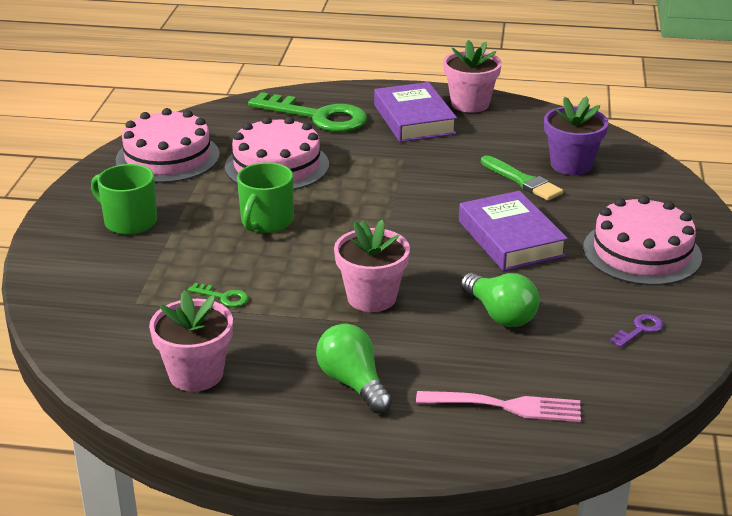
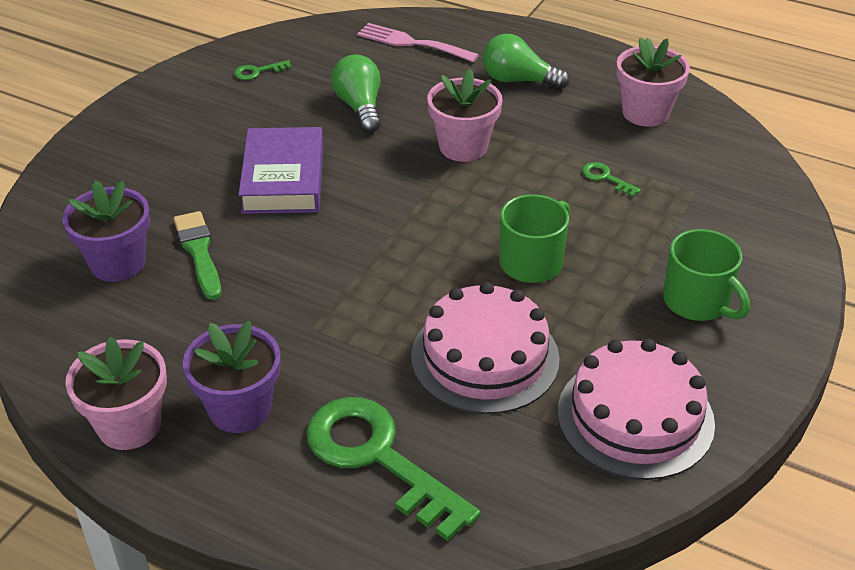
camera: 160 degrees left, 10 degrees up
(353, 383) = (518, 80): green light bulb -> green light bulb turned 120 degrees clockwise
(414, 119) = (240, 409): purple book -> purple flower pot
(640, 330) = (258, 72): purple key -> green key
(642, 252) = (175, 135): pink cake -> none

